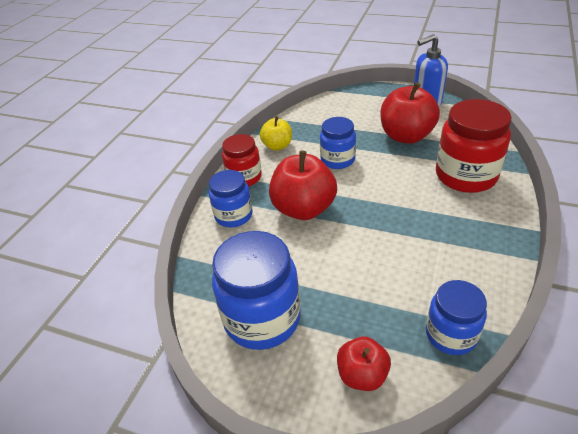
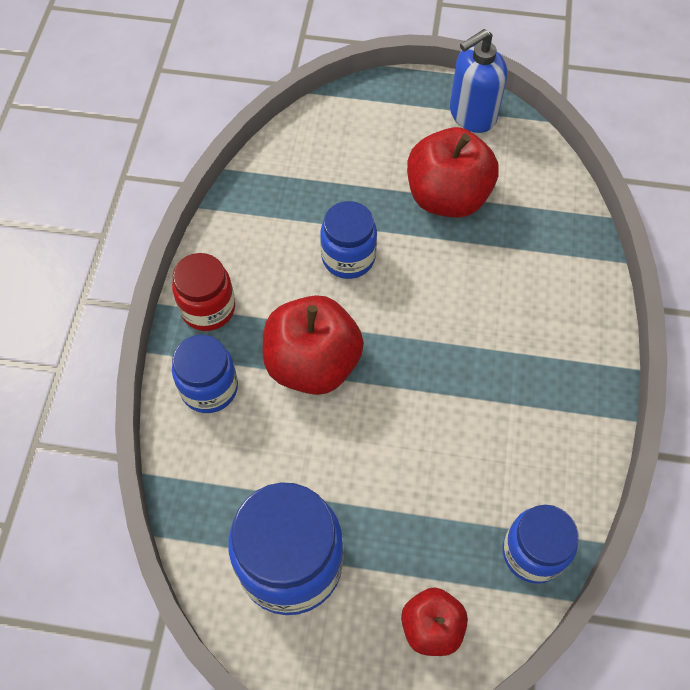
camera: 15 degrees left, 20 degrees up
(277, 146) = (247, 234): yellow apple -> none
(465, 176) = (539, 275): red jar -> none

